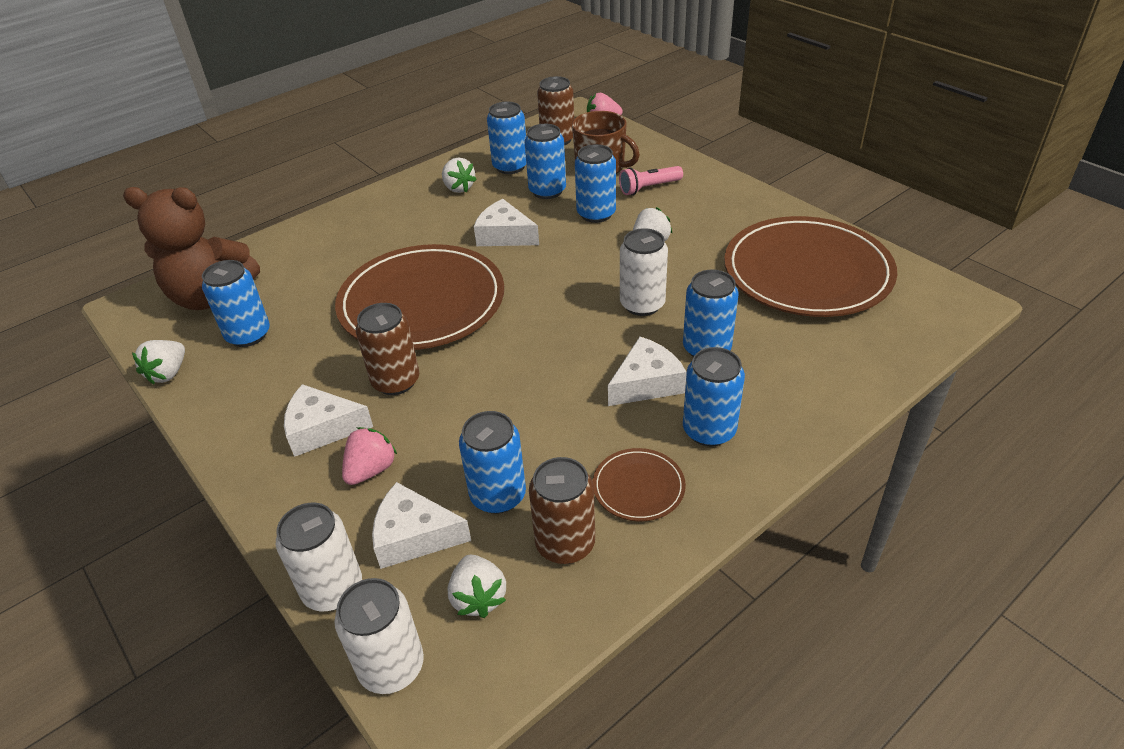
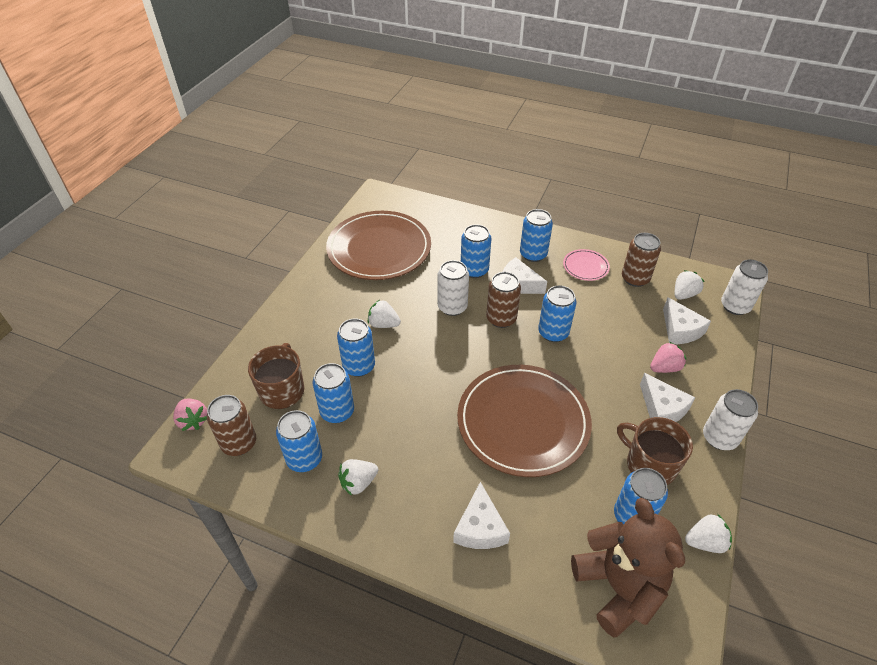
camera: 120 degrees left, 5 degrees up
(276, 376) = (649, 464): none -> brown mug
(333, 589) = (730, 344): white can -> white can (719, 438)
(371, 470) = (664, 368): pink strawberry -> pink strawberry turned 150 degrees clockwise
(396, 381) = (600, 393): brown can -> brown can (501, 319)
(458, 188) = (358, 483): white strawberry -> white strawberry turned 150 degrees counterclockwise
(498, 495) = (632, 310): blue can -> blue can (553, 333)
(504, 235) = (415, 411): white cheese -> white cheese (480, 528)
(638, 487) = (585, 266): brown plate -> pink plate
(649, 188) = (308, 348): pink flashlight -> none

